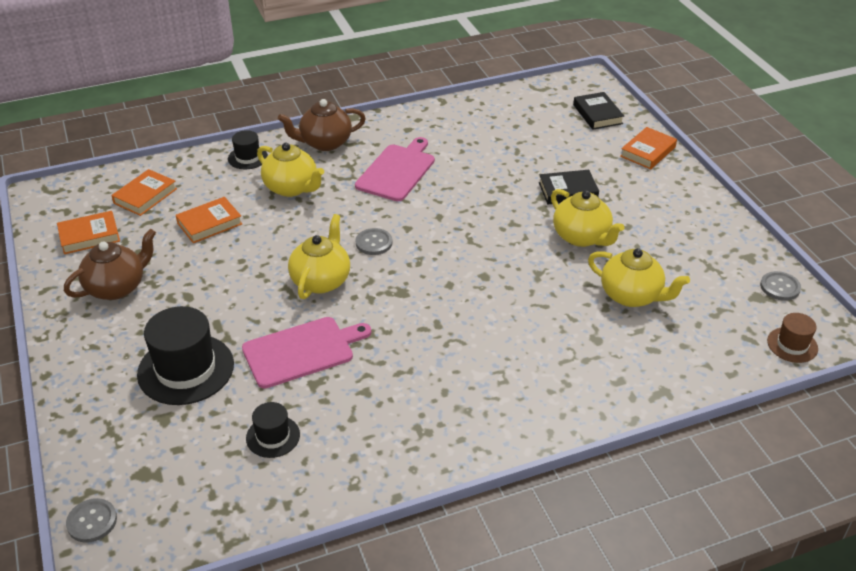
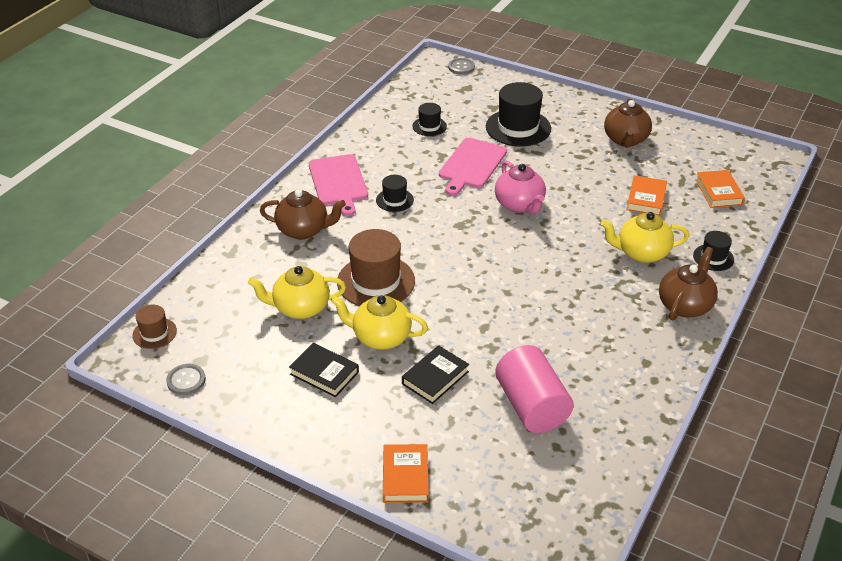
camera: 140 degrees right, 0 degrees up
(89, 236) = (697, 153): orange book -> none
(321, 280) = (519, 205): yellow teapot -> pink teapot
(374, 243) = (523, 246): grey button -> none
(397, 171) = (592, 313): pink cutting board -> pink cutting board (338, 182)
(431, 356) = (394, 200): none -> black hat
(519, 145) = (531, 406): none -> pink cylinder
(540, 283) = (376, 281): none -> brown hat
(561, 375) = (304, 230): none -> brown teapot
(597, 114) = (503, 503): black book -> black book (324, 373)

